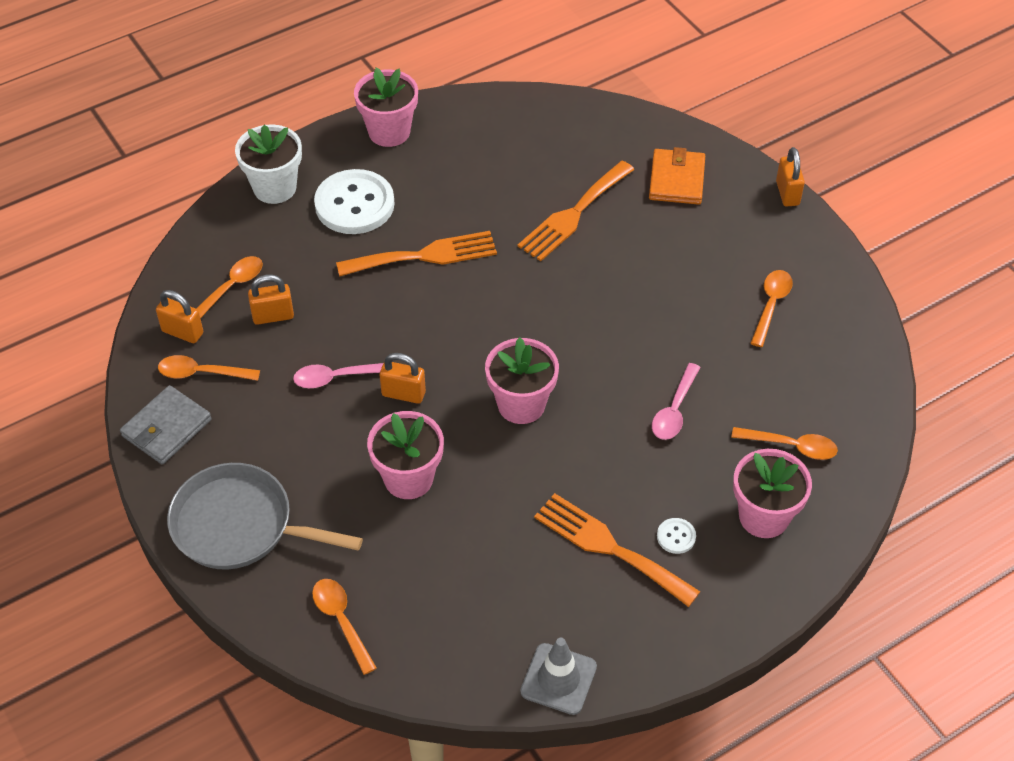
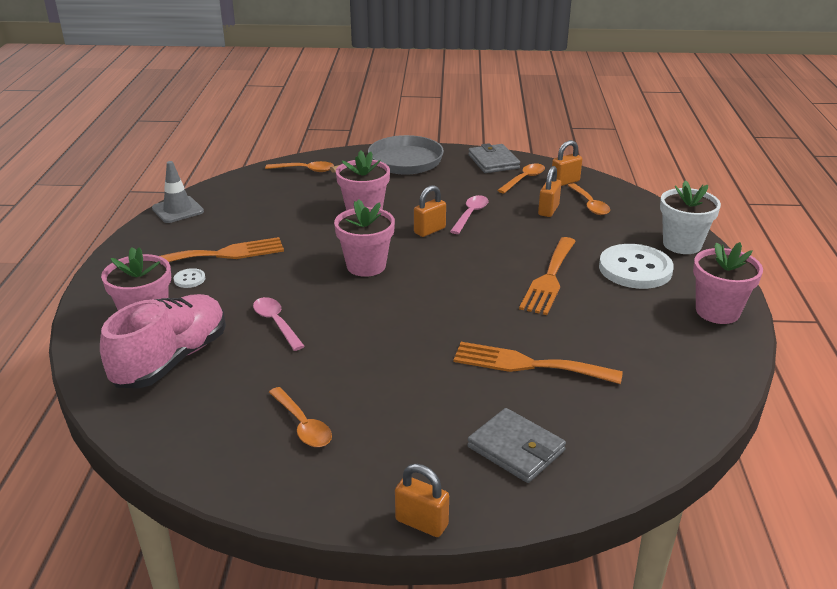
camera: 125 degrees right, 20 degrees down
(573, 214) = (528, 364): orange fork -> orange fork turned 60 degrees counterclockwise
(676, 180) = (516, 449): orange wallet -> grey wallet
(791, 446) = (171, 360): orange spoon -> pink shoe

